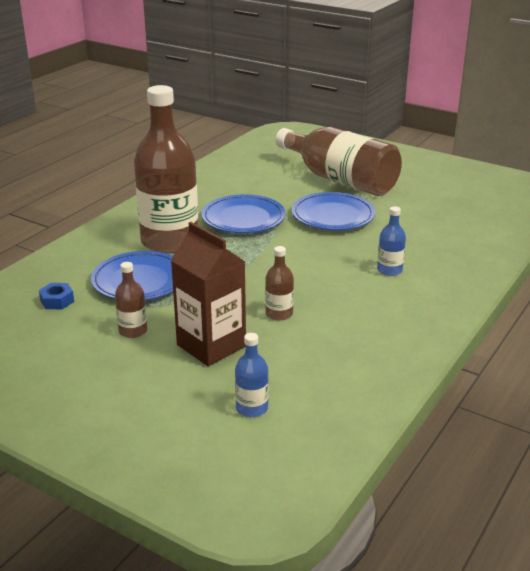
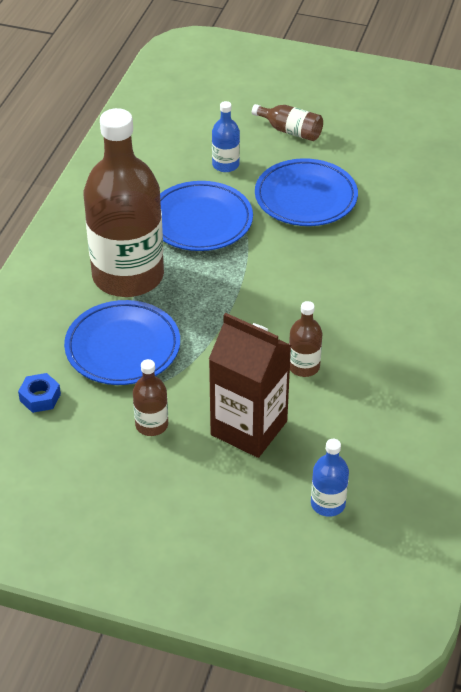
camera: 15 degrees left, 15 degrees up
(339, 180) = (290, 131): brown bottle -> brown bottle, size x0.41
(389, 270) = (401, 276): blue bottle -> blue bottle (225, 165)

